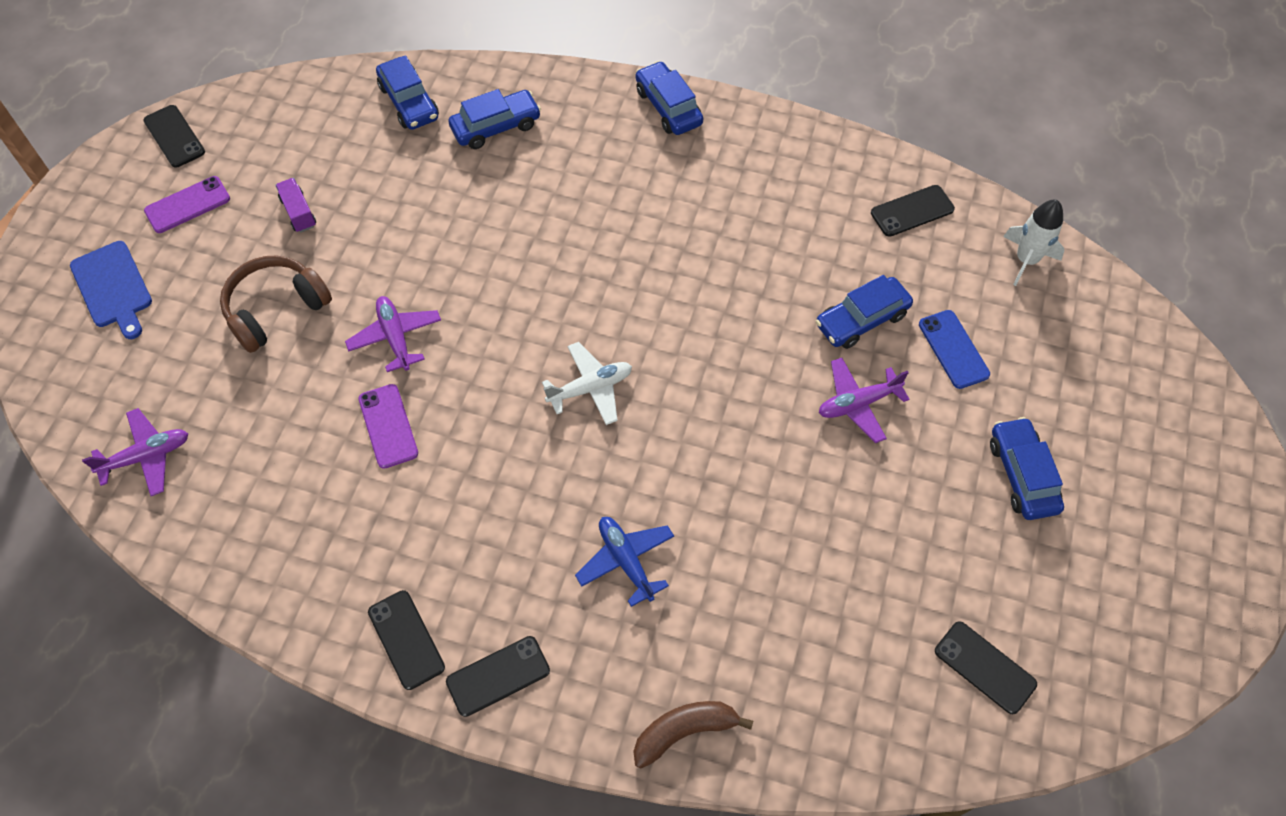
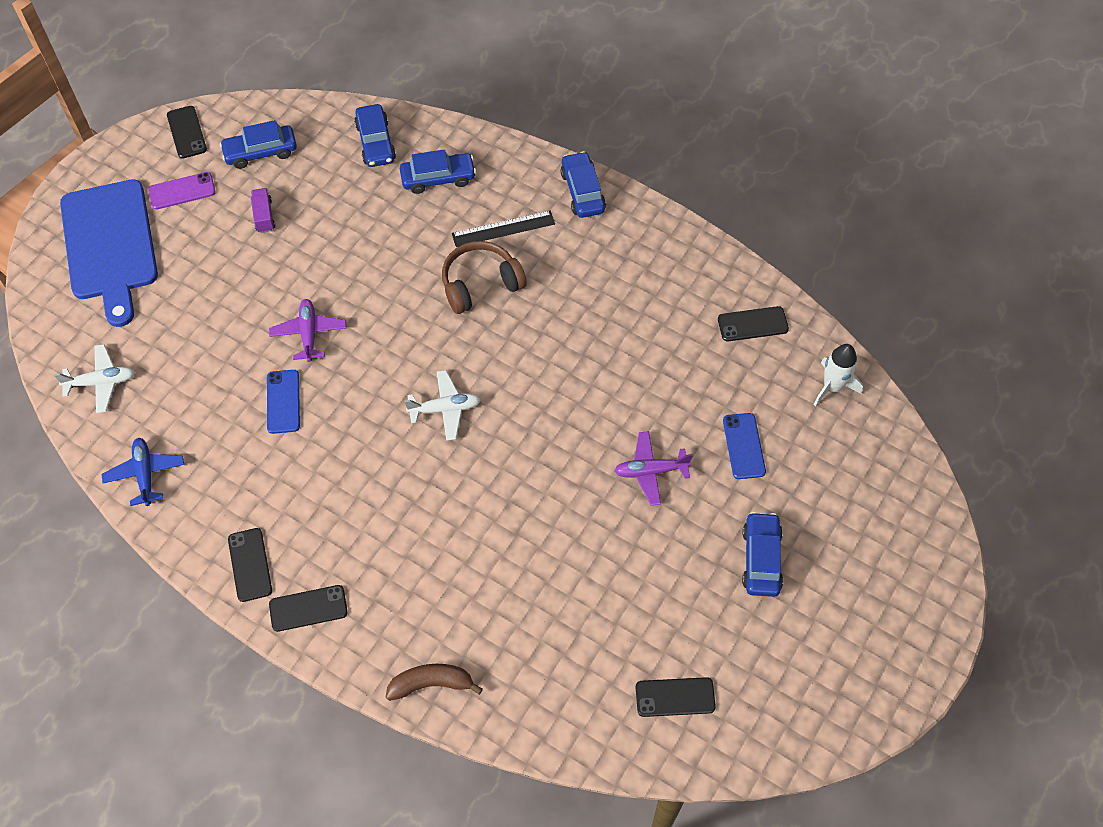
camera: 15 degrees right, 0 degrees up
(113, 287) = (110, 245): blue cutting board -> blue cutting board, size x1.83
(146, 456) = (101, 382): purple plane -> white plane
(276, 309) = (225, 290): brown headphones -> brown headphones (480, 284)
(388, 426) = (283, 401): purple phone -> blue phone
(591, 167) = (503, 229): none -> black ruler
(626, 561) = (429, 548): blue plane -> blue plane (145, 474)
(861, 320) = (678, 404): blue car -> blue car (260, 152)
(985, 667) = (675, 697): black phone -> black phone turned 60 degrees counterclockwise

